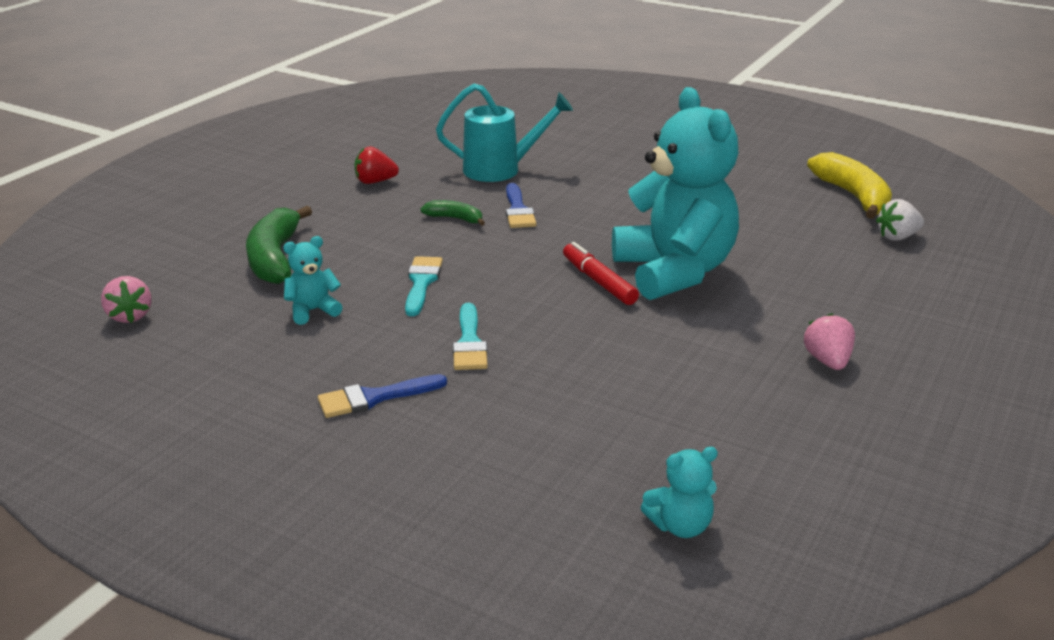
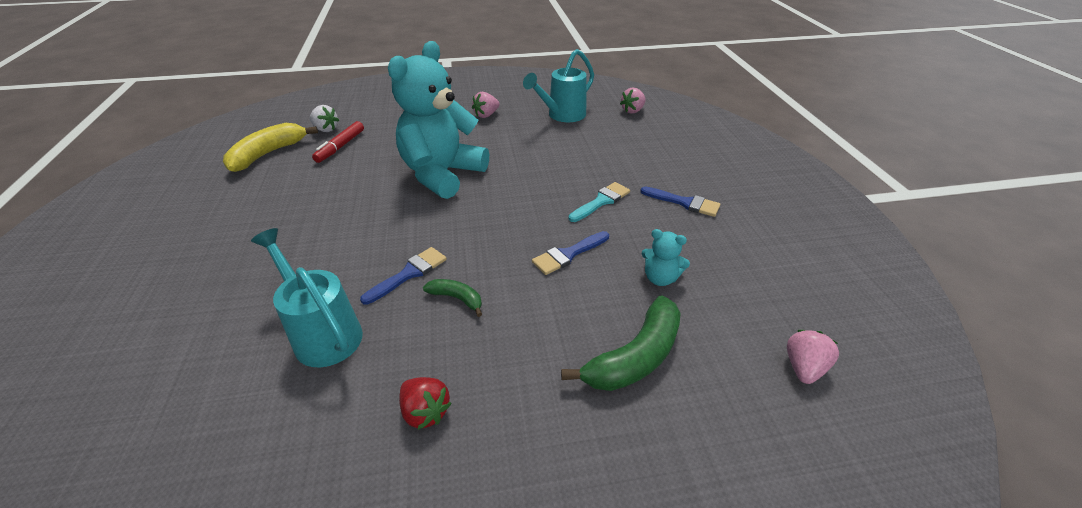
camera: 130 degrees left, 10 degrees up
(421, 283) = (568, 254): turquoise brush -> blue brush
(455, 218) = (457, 298): green banana -> green banana turned 135 degrees clockwise
(599, 281) = (483, 192): red marker -> red marker (340, 146)
(680, 526) = (632, 111): turquoise teddy bear -> pink strawberry
(748, 432) = (562, 115): none -> turquoise watering can

